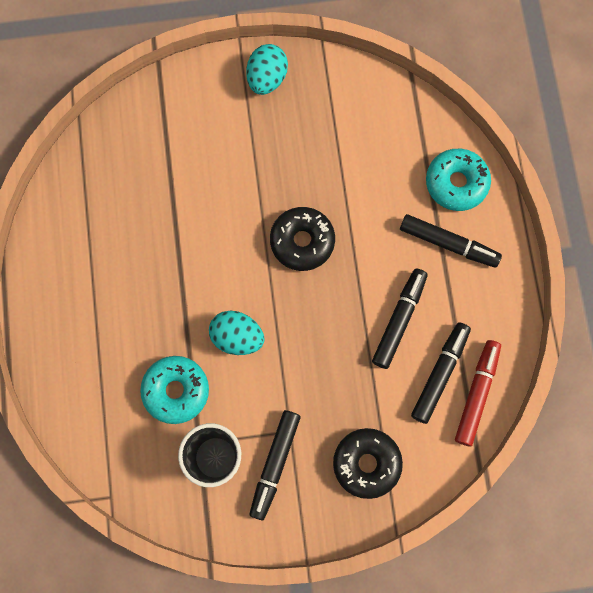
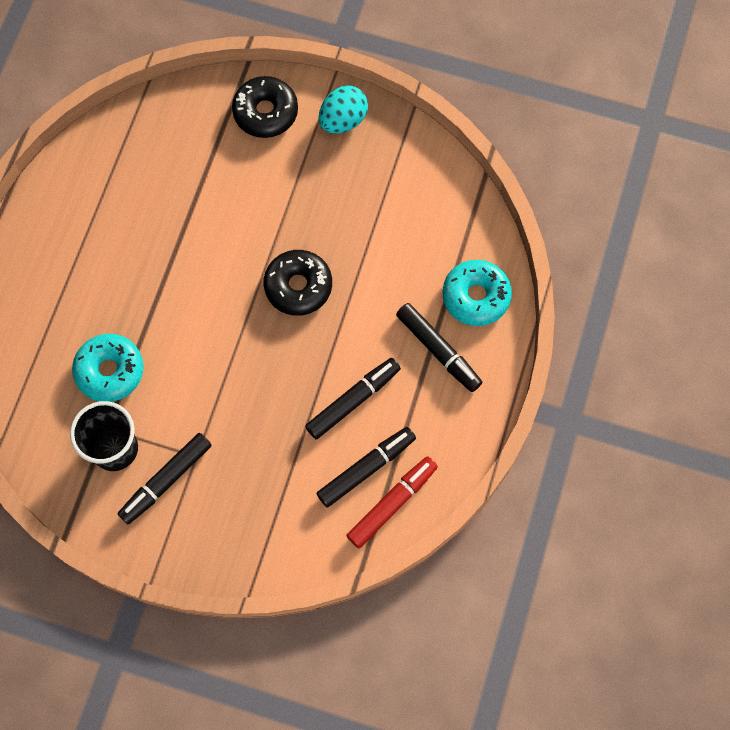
camera: 25 degrees right, 5 degrees down
(237, 337) = (192, 347): turquoise egg -> none
(366, 463) = (253, 520): black donut -> black donut (265, 112)

